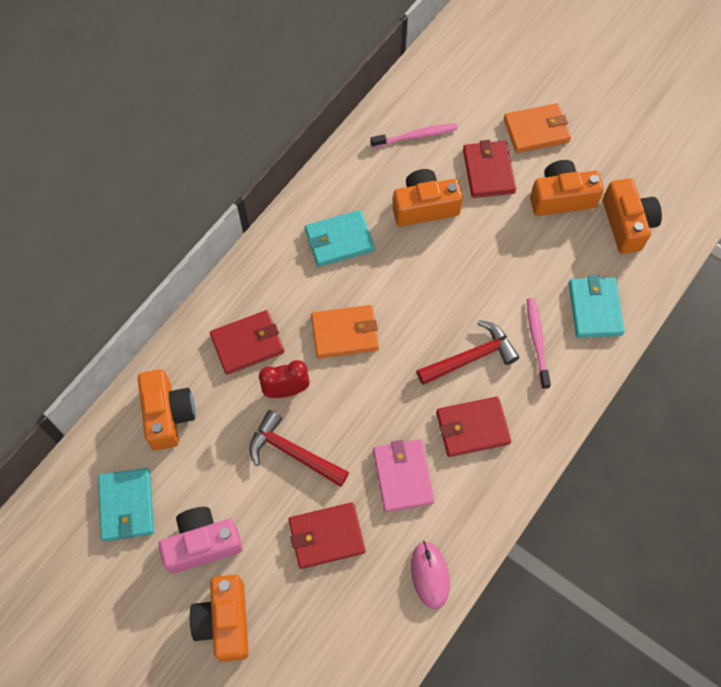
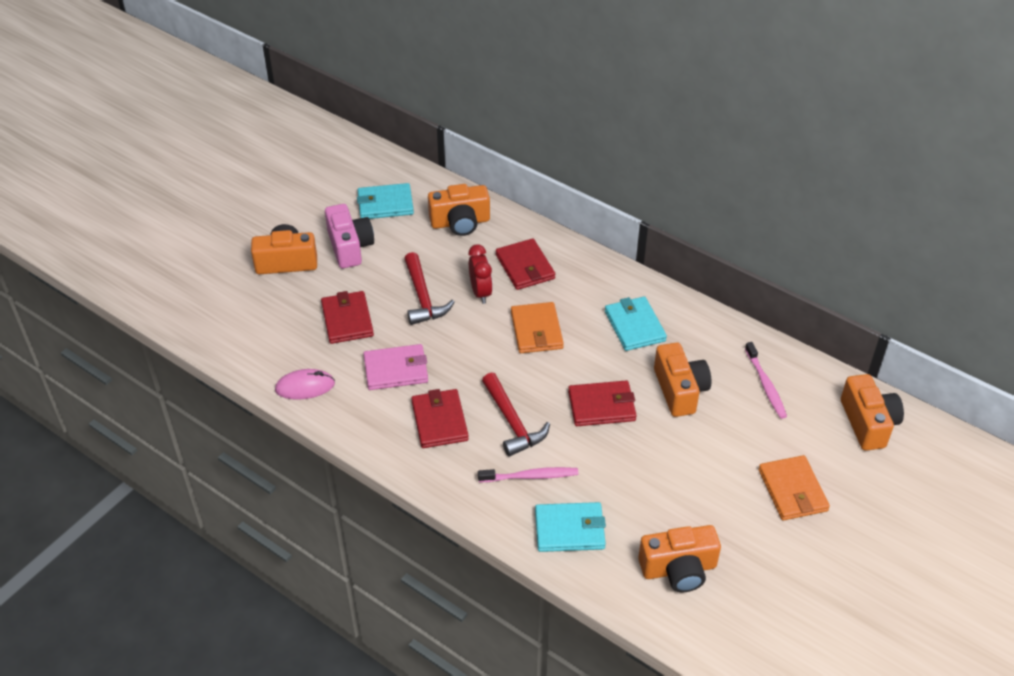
camera: 90 degrees right, 20 degrees down
(292, 452) = (423, 297): red hammer -> red hammer turned 135 degrees clockwise
(488, 171) = (731, 444): red wallet -> red wallet (602, 406)
(561, 198) = (706, 508): orange camera -> orange camera (868, 423)

